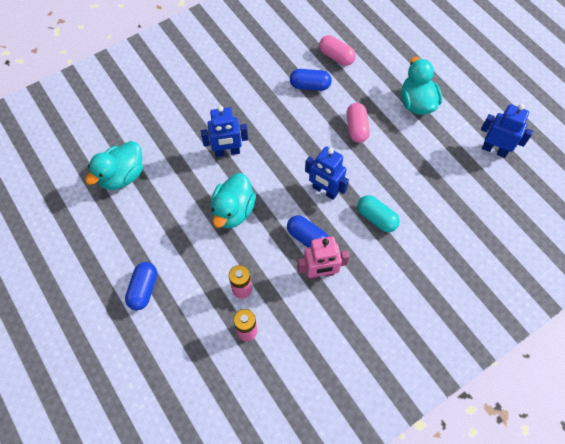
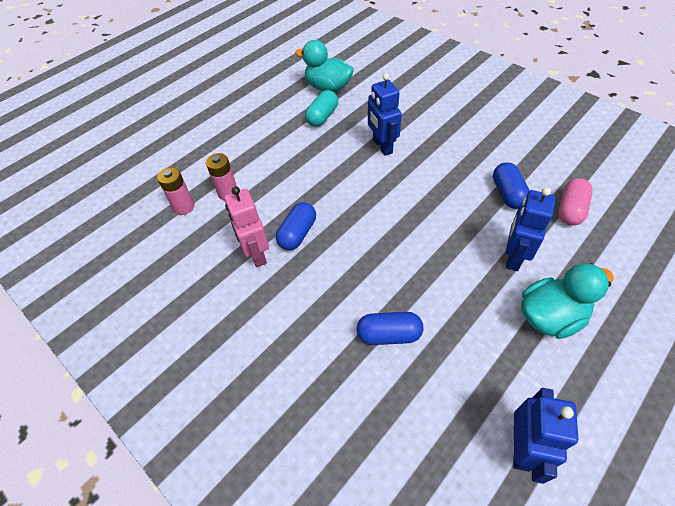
camera: 80 degrees right, 10 degrees down
(143, 289) = (219, 129): blue capsule -> blue capsule (389, 335)
(233, 211) = (314, 167): turquoise duck -> none
(324, 191) = (364, 237): blue robot -> blue robot (513, 257)
(356, 128) = (469, 252): pink capsule -> none
(376, 218) = (342, 297): turquoise capsule -> turquoise capsule (322, 117)

